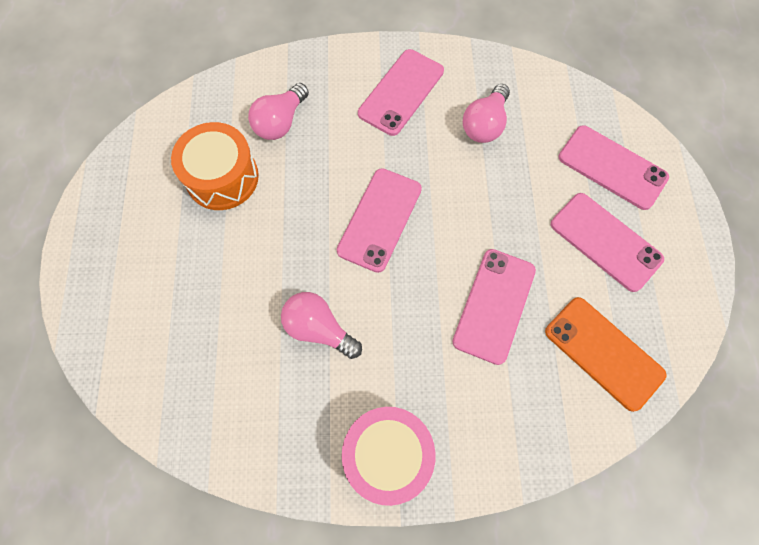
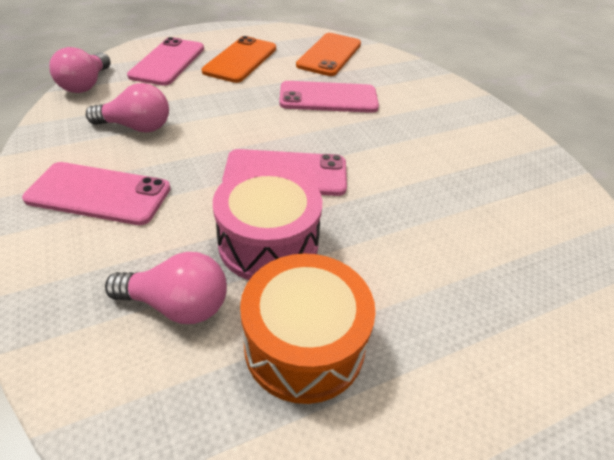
camera: 115 degrees left, 25 degrees down
(319, 329) = (428, 186): pink light bulb -> pink light bulb (86, 85)
(387, 455) = (486, 126): pink drum -> pink drum (268, 243)
(605, 241) = (240, 60): pink phone -> orange phone

